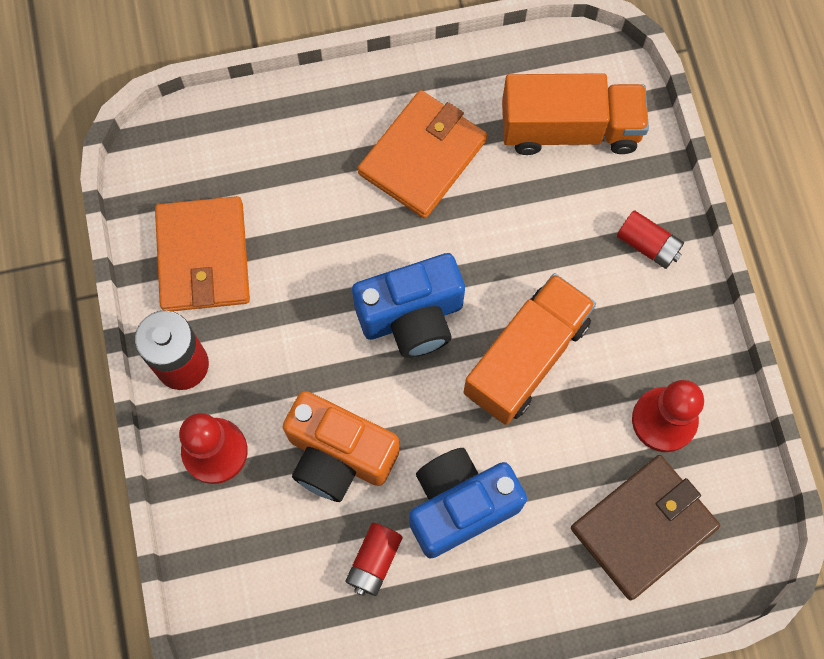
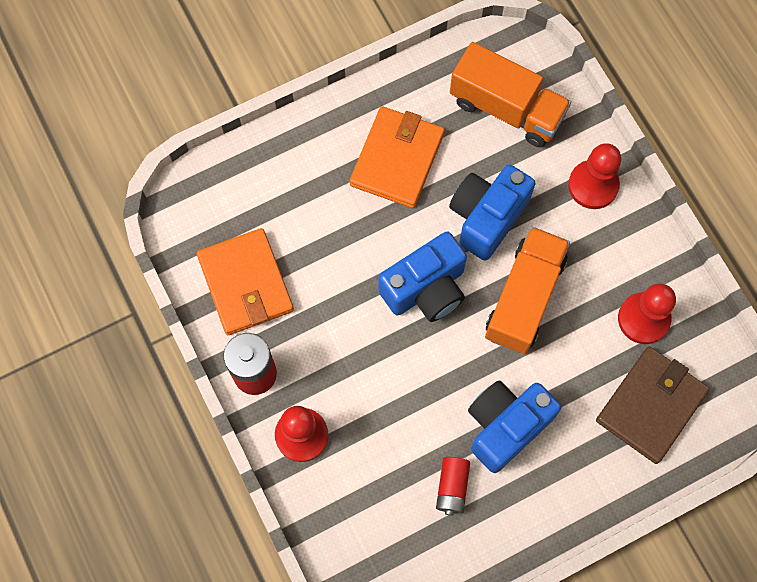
camera: 15 degrees left, 0 degrees up
(339, 456) = (400, 413): orange camera -> none
(509, 251) = (487, 217): none -> blue camera
(569, 129) = (506, 108): orange truck -> orange truck turned 45 degrees clockwise
(647, 245) = (593, 185): red battery -> red pawn

